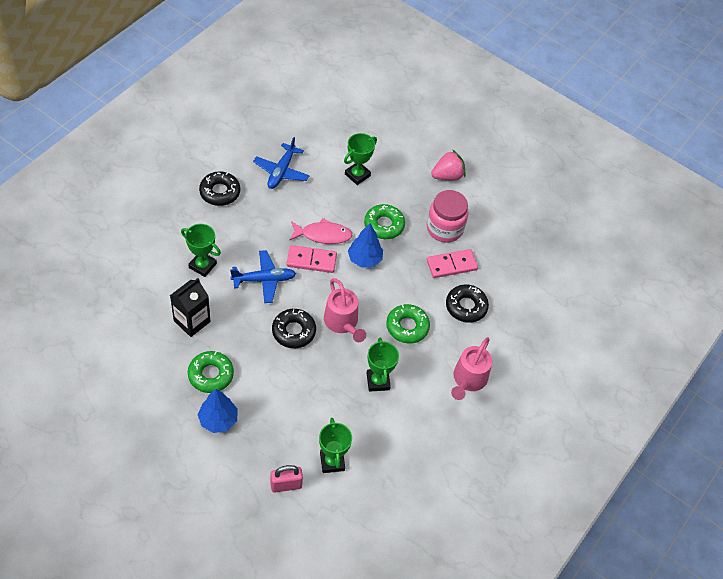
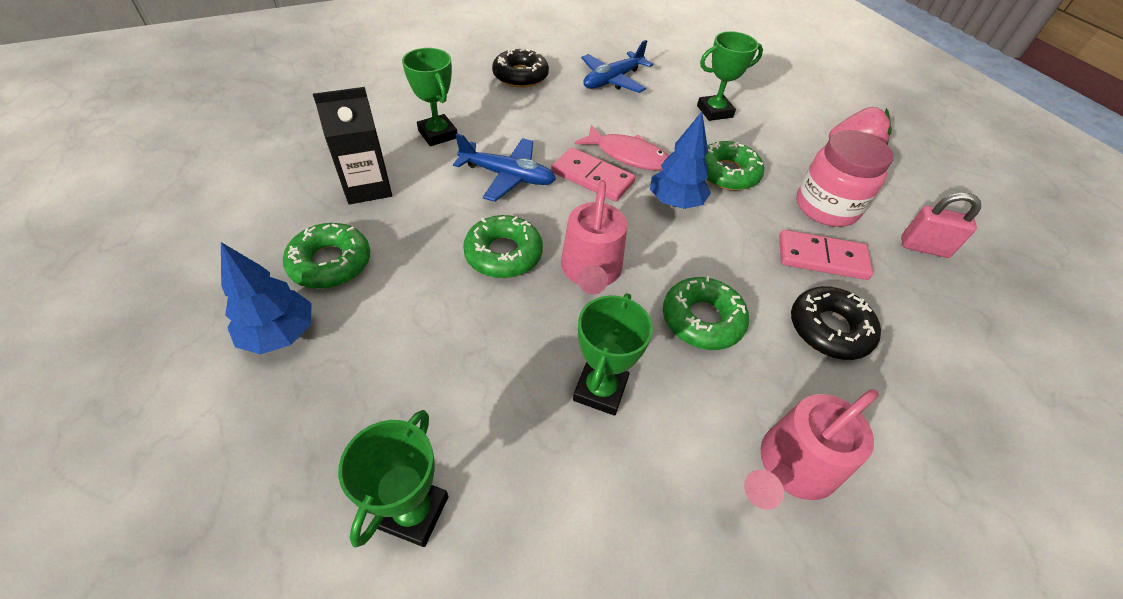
camera: 30 degrees right, 5 degrees down
(286, 485) = (288, 518): pink padlock -> pink padlock (924, 247)
(293, 331) = (503, 254): black donut -> green donut

